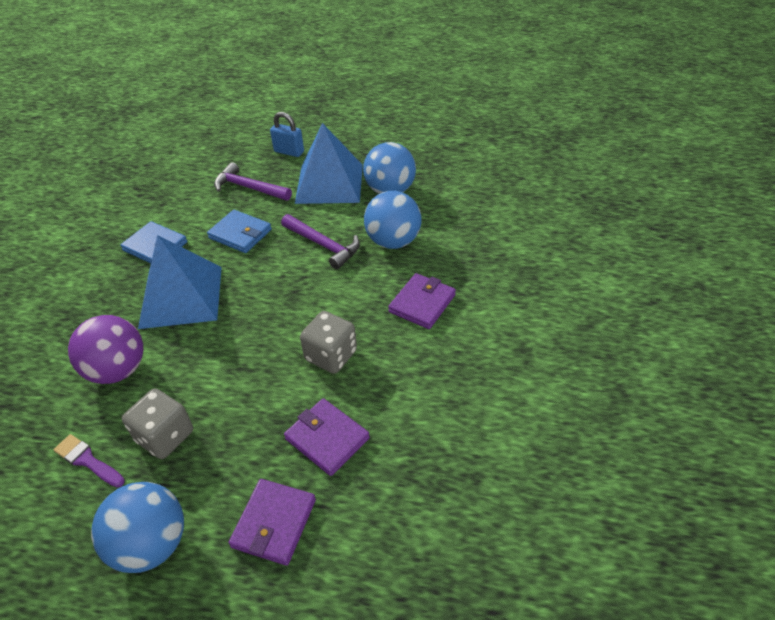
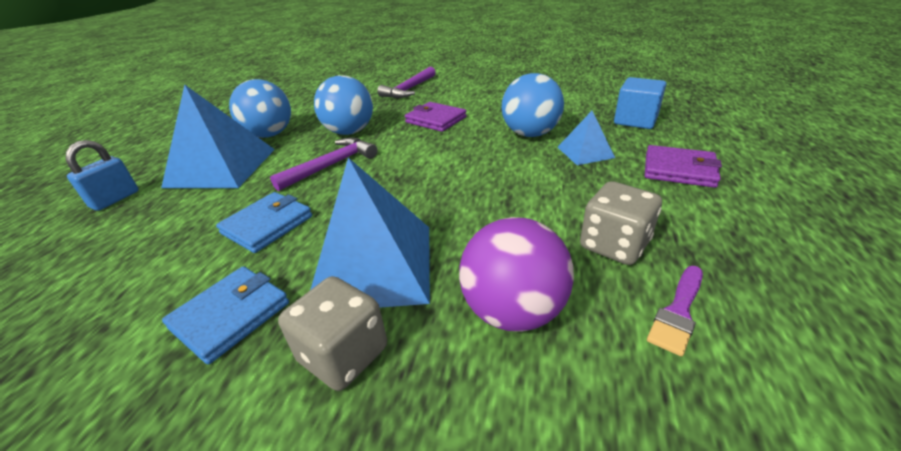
camera: 85 degrees left, 10 degrees down
(151, 544) = (748, 234): blue ball -> blue ball (530, 134)
(249, 188) = (165, 226): purple hammer -> purple hammer (409, 89)
(327, 438) = (585, 152): purple wallet -> blue pyramid
(331, 355) = (492, 154): grey dice -> grey dice (343, 354)
(414, 511) = (635, 120): none -> blue cube

